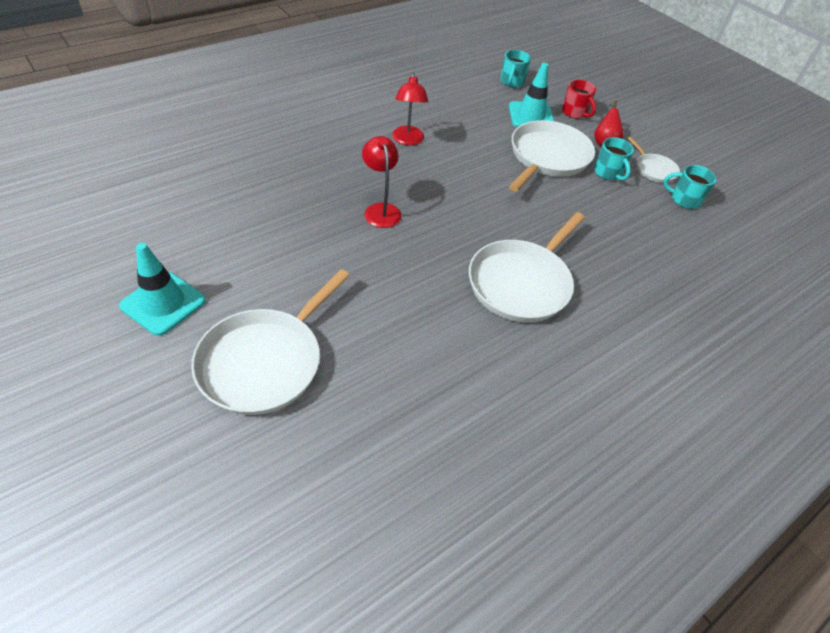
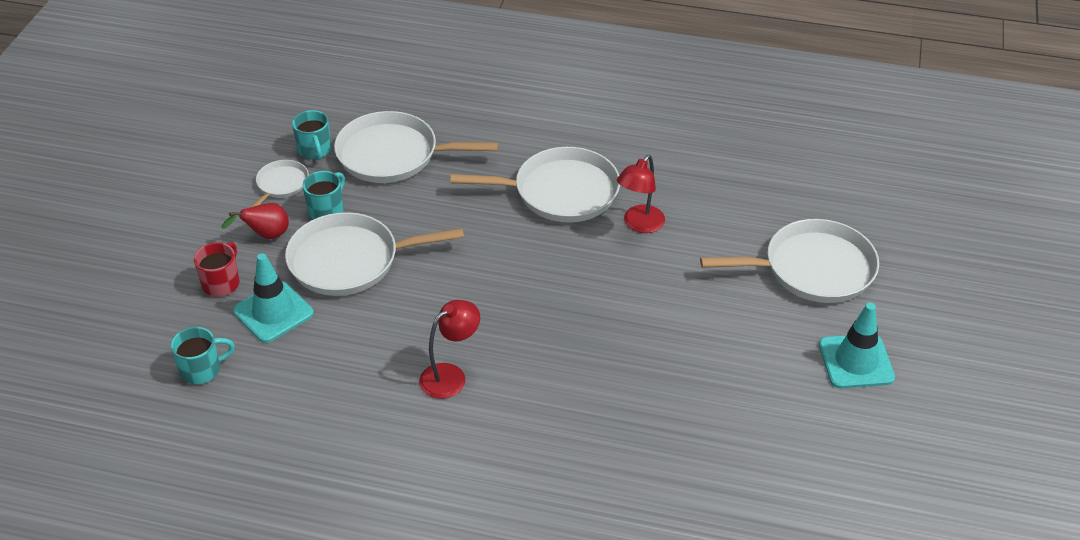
camera: 125 degrees left, 5 degrees down
(381, 210) = (585, 320): red lamp -> red lamp (639, 225)
(648, 229) = (393, 155): none -> white pan

